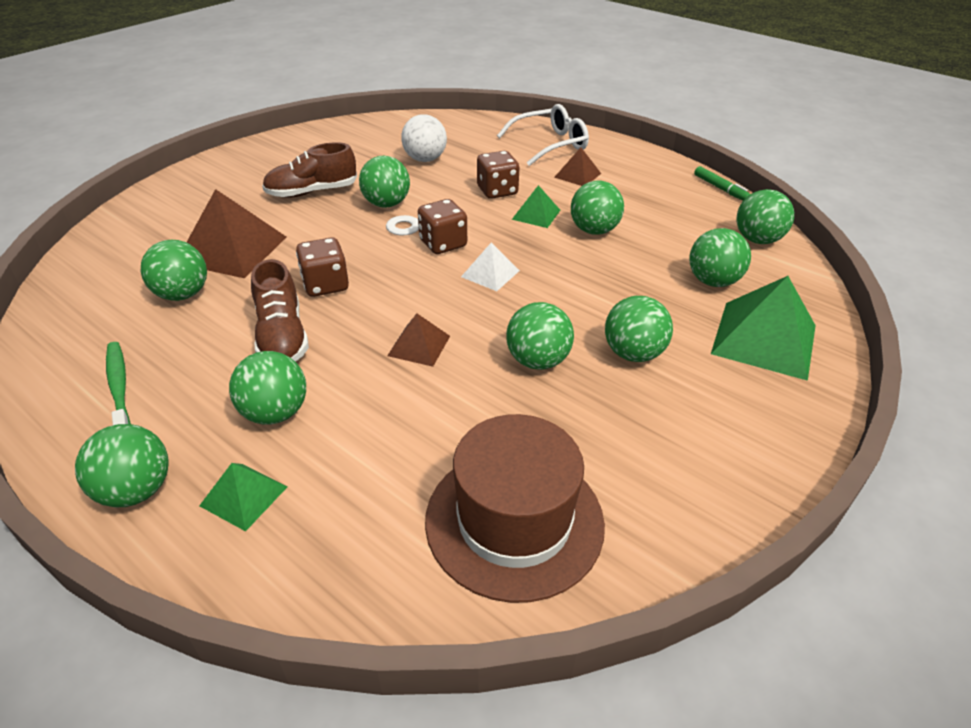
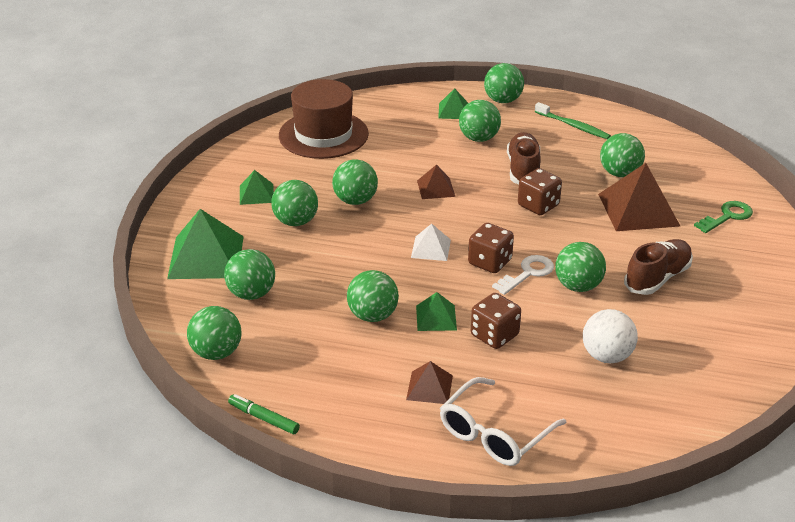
camera: 155 degrees right, 5 degrees down
(165, 219) = (727, 216): none -> green key
(282, 337) = (523, 170): brown shoe -> brown shoe turned 45 degrees clockwise
(677, 419) = (256, 194): none -> green pyramid

